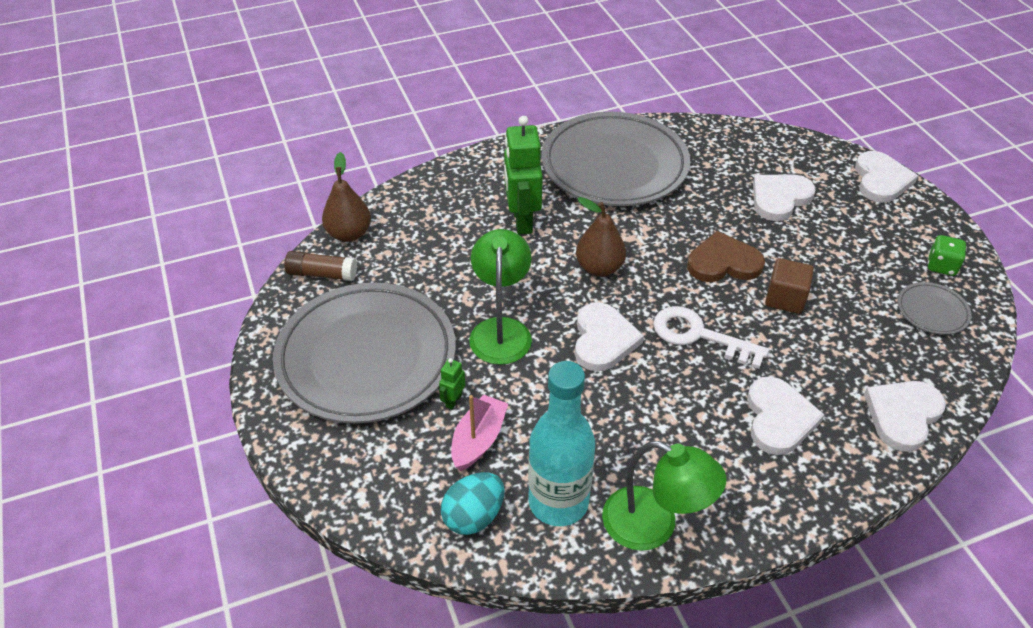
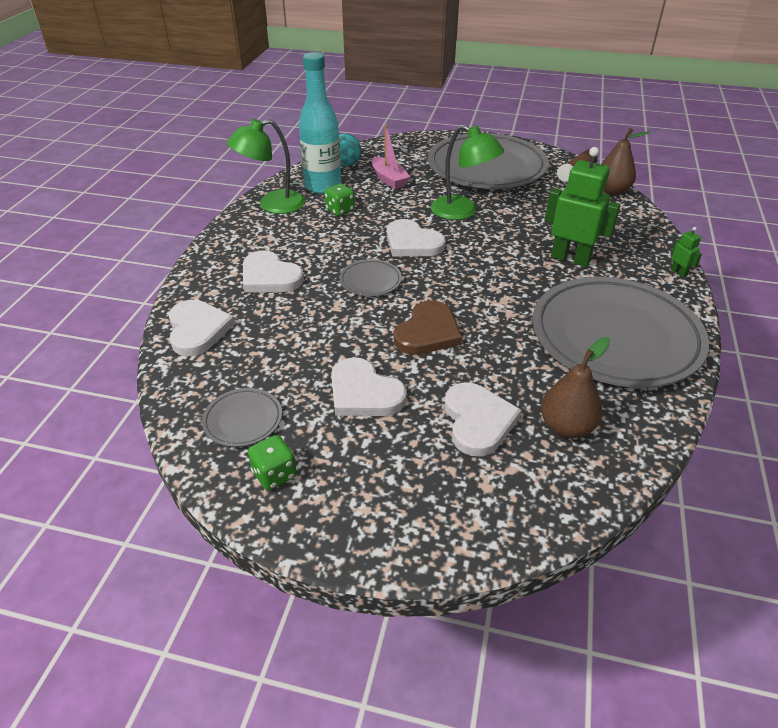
camera: 125 degrees right, 5 degrees down
(453, 400) = (424, 181): green robot -> green robot (678, 273)
(599, 268) = (483, 270): brown pear -> brown pear (566, 427)
(599, 443) = (340, 210): none -> green dice
(699, 335) = (370, 281): white key -> grey plate
(785, 298) = (355, 341): brown cube -> none
(881, 180) = (435, 536): white heart -> white heart (364, 393)

